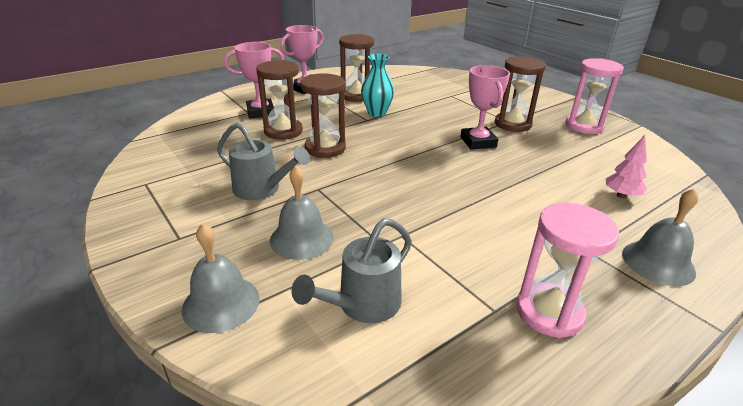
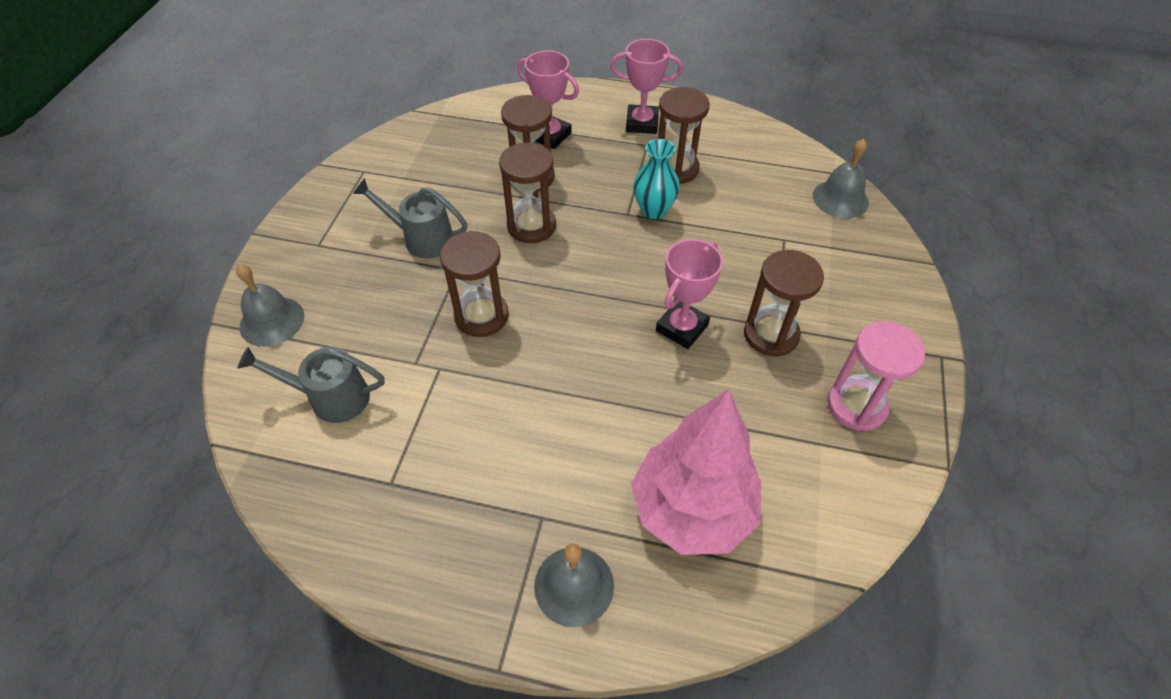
camera: 50 degrees right, 20 degrees up
(262, 189) = (421, 238): grey watering can -> grey watering can turned 120 degrees clockwise
(301, 238) = (378, 310): grey bell -> grey bell (840, 198)
(376, 198) = (481, 316): none -> brown hourglass
(549, 312) = (418, 522): pink hourglass -> none
(621, 195) = (692, 510): pink tree -> pink tree, size x2.42

